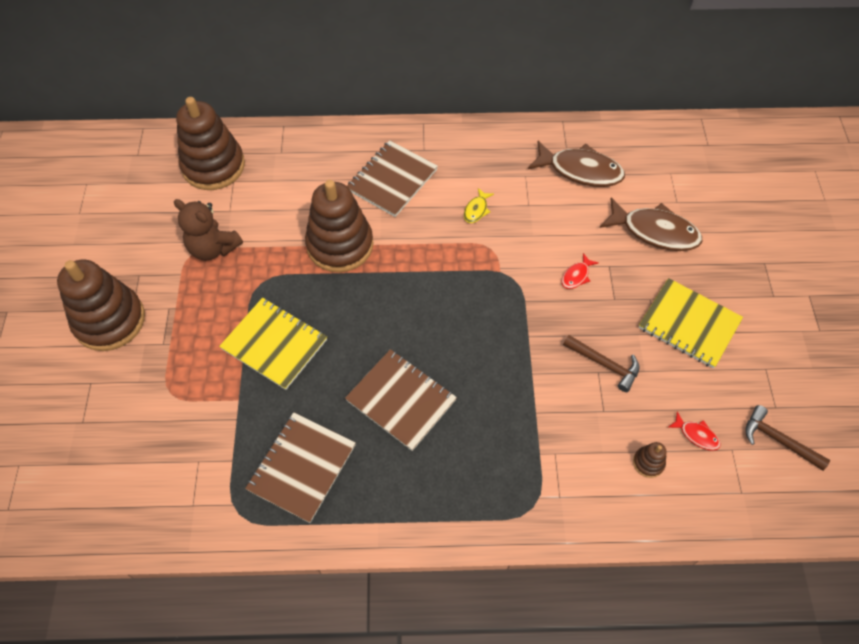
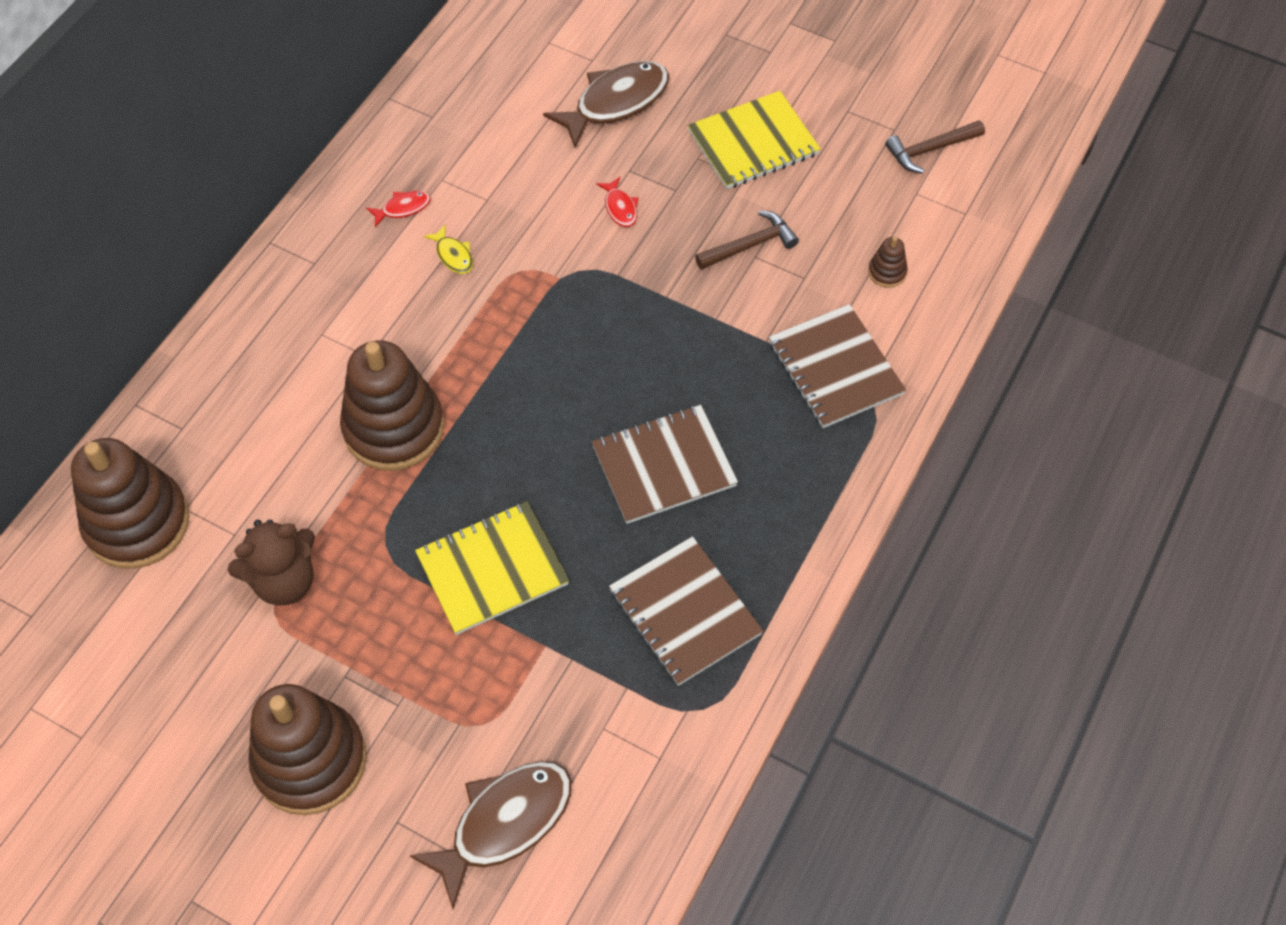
camera: 60 degrees left, 0 degrees up
(392, 180) = (335, 321): brown notebook -> brown notebook (835, 368)
(580, 170) = (477, 122): brown fish -> brown fish (504, 823)
(696, 435) = (882, 213): red fish -> red fish (403, 208)

